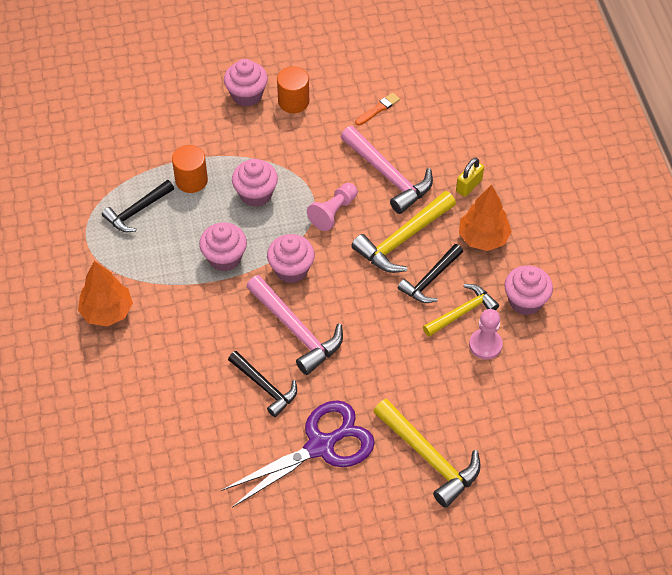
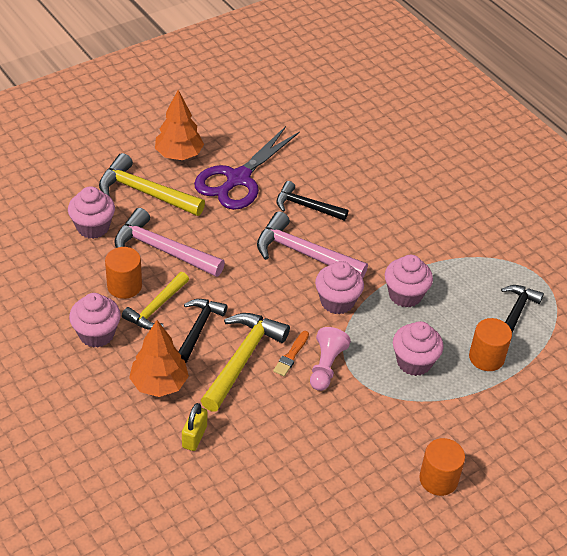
camera: 155 degrees right, 10 degrees down
(107, 311) = (475, 226): orange tree -> orange tree (179, 155)
(247, 95) = (495, 471): pink cupcake -> pink cupcake (93, 227)
(378, 109) = (337, 501): orange brush -> orange brush (291, 355)
(389, 176) = (287, 422): pink hammer -> pink hammer (162, 250)
(485, 345) = (124, 286): pink pawn -> orange cylinder

